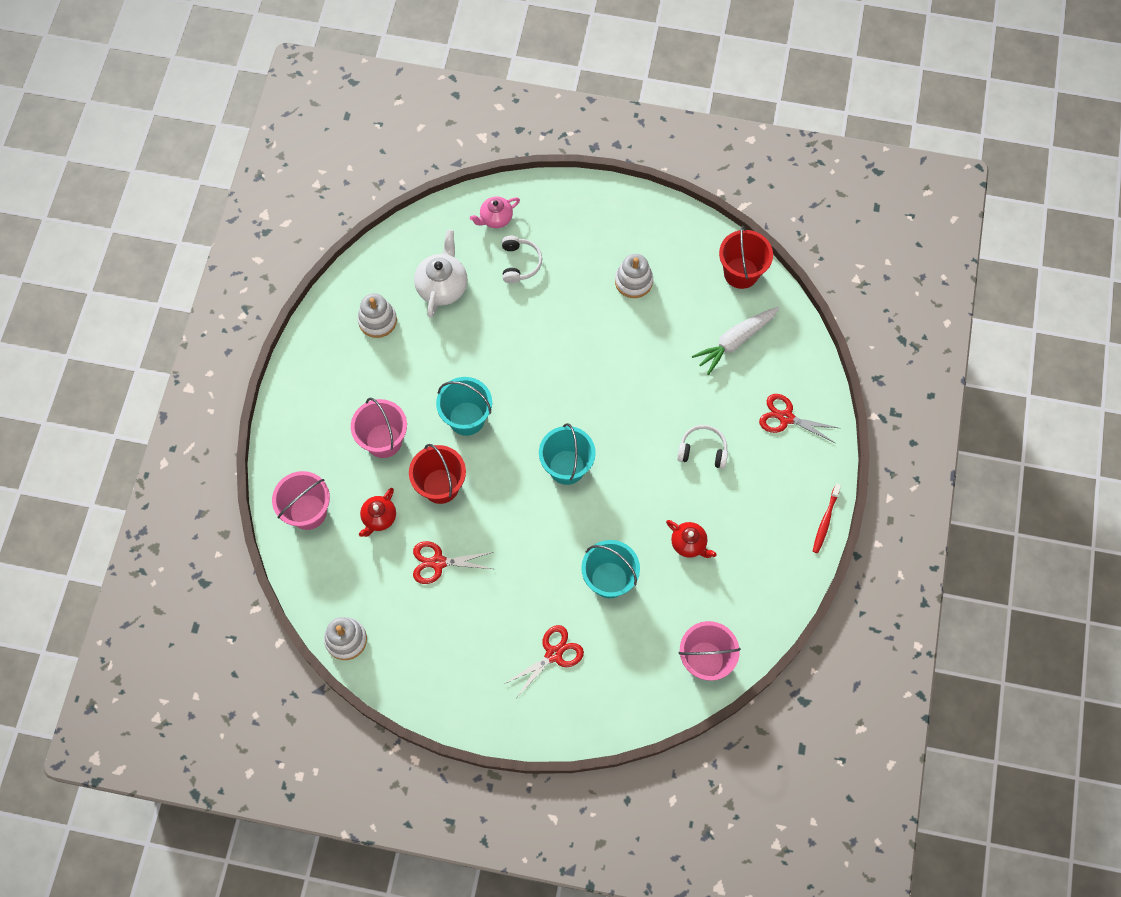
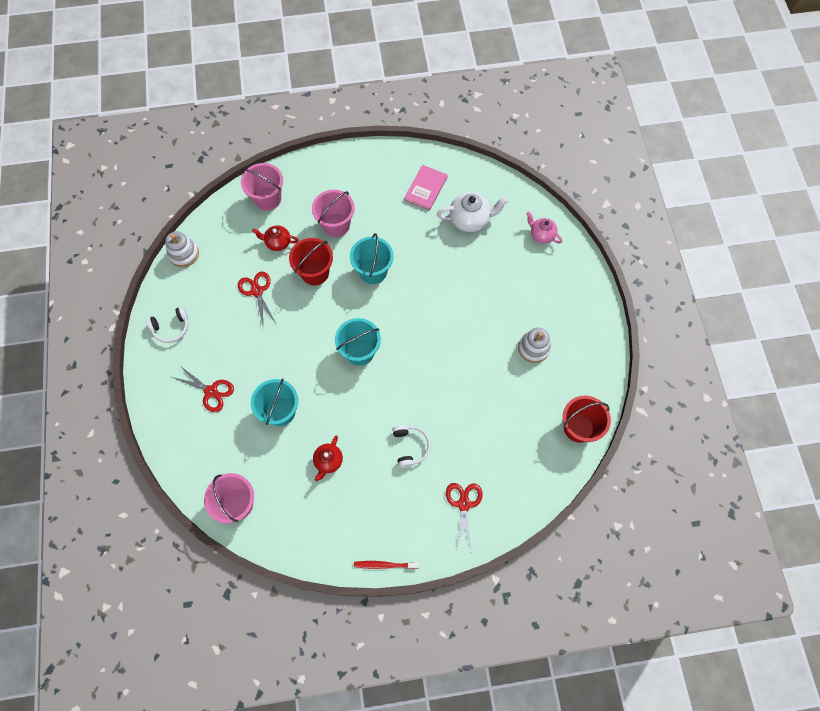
camera: 70 degrees right, 0 degrees up
(377, 320) = (426, 188): white stacking toy -> pink book
(520, 263) = (512, 263): white headphones -> white headphones (171, 328)
(735, 341) = (515, 442): white carrot -> none

